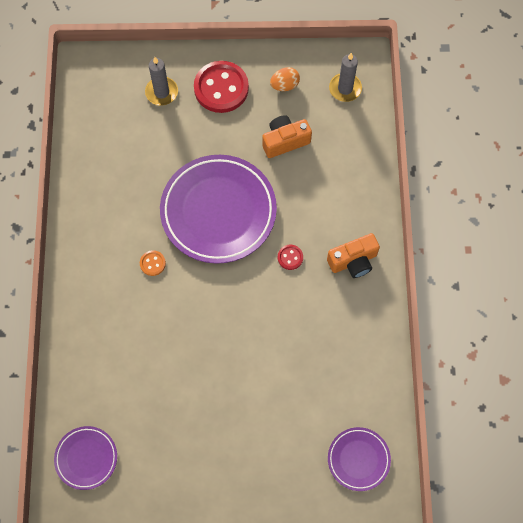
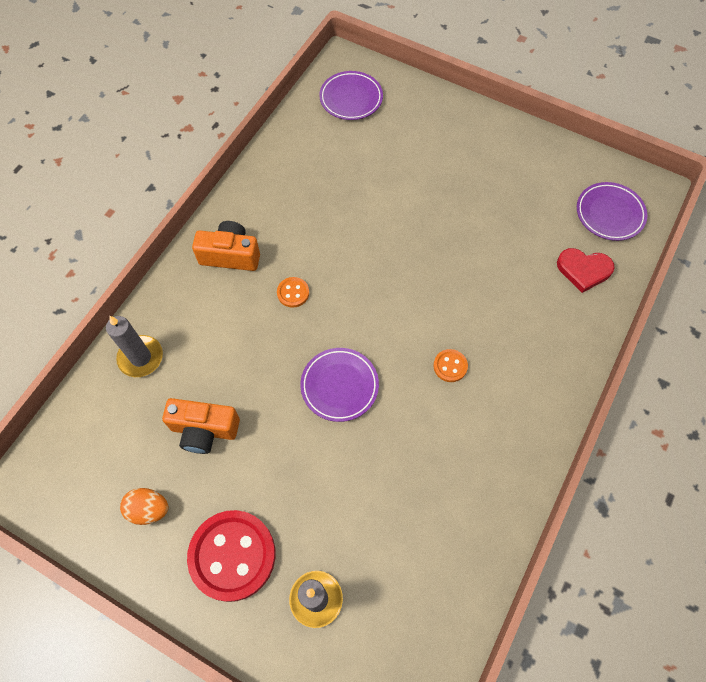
camera: 150 degrees left, 5 degrees down
(88, 392) = (583, 270): none -> red heart
(218, 211) = (339, 386): purple plate -> purple plate, size x0.50
(290, 257) = (293, 293): red button -> orange button
(345, 88) = (80, 459): grey candle -> grey candle (141, 357)

